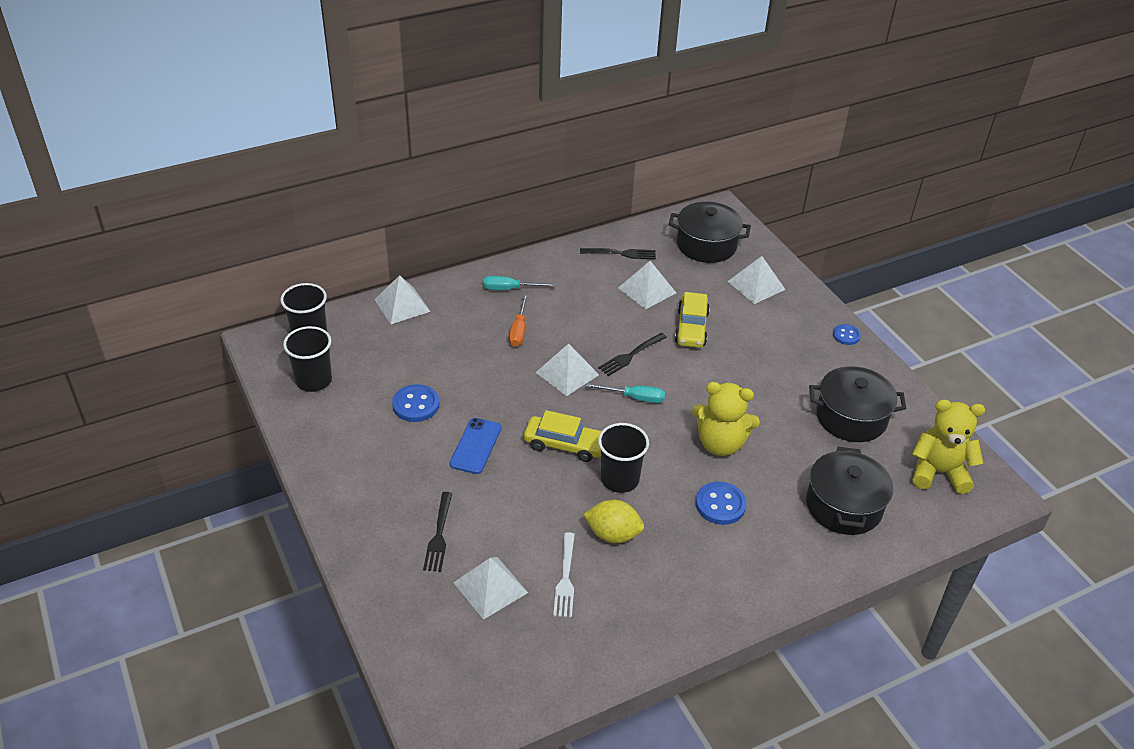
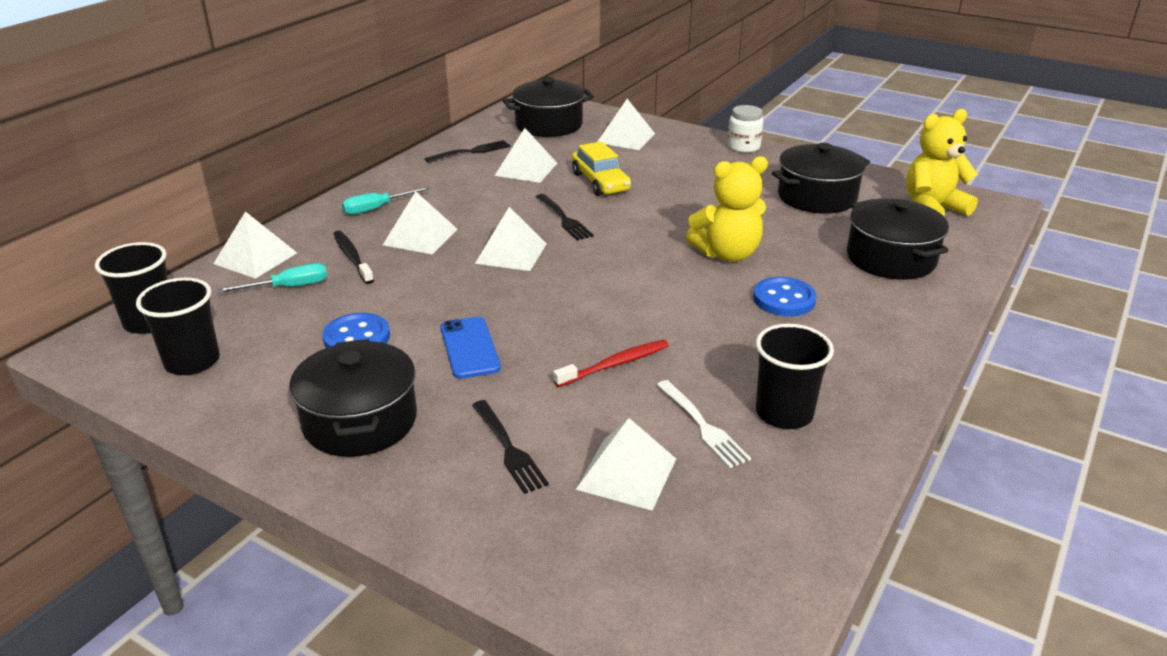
camera: 30 degrees left, 10 degrees down
(373, 472) = (360, 421): none -> black pot
(461, 331) = (352, 257): none -> black toothbrush
(518, 330) = (420, 237): orange screwdriver -> white pyramid
(554, 504) = (615, 364): none -> red toothbrush
(565, 445) = (572, 310): yellow car -> none
(613, 534) = (708, 365): yellow lemon -> none
(620, 479) = (662, 317): black cup -> black cup (784, 413)
(631, 355) = (563, 218): black fork -> black fork turned 45 degrees counterclockwise
(634, 398) = (603, 248): turquoise screwdriver -> turquoise screwdriver (288, 287)
(846, 335) = (743, 147): blue button -> white jar

